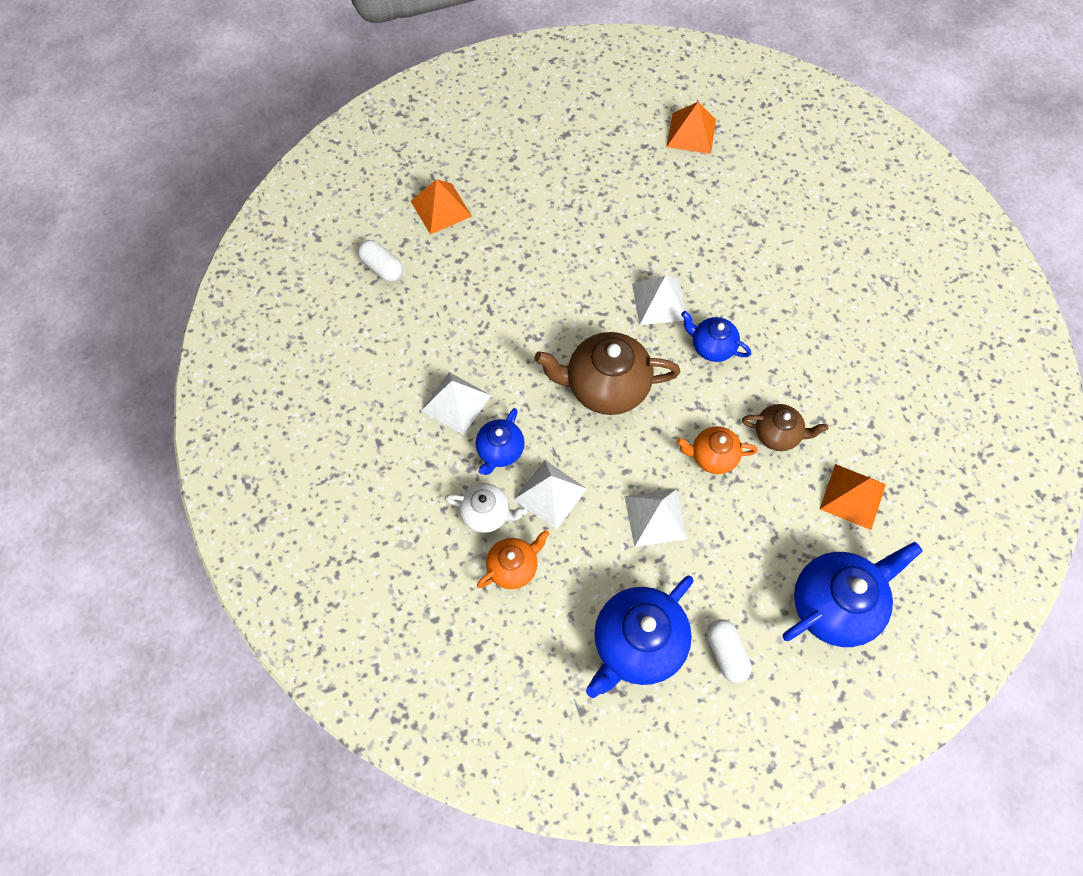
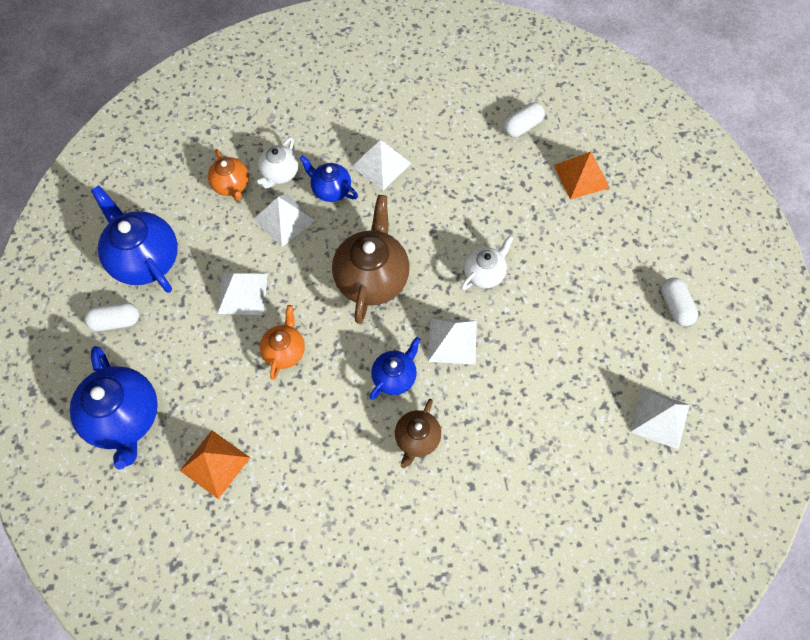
camera: 100 degrees right, 0 degrees up
(576, 282) = (484, 273): none -> white teapot
(577, 125) = (675, 306): none -> white capsule
(691, 133) = (660, 418): orange pyramid -> white pyramid
(777, 434) = (292, 413): brown teapot -> brown teapot (417, 439)

